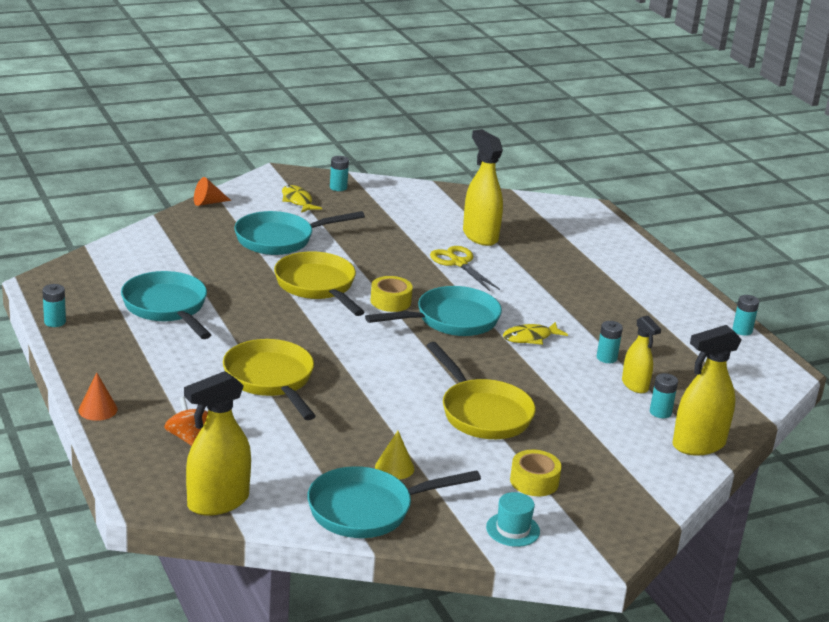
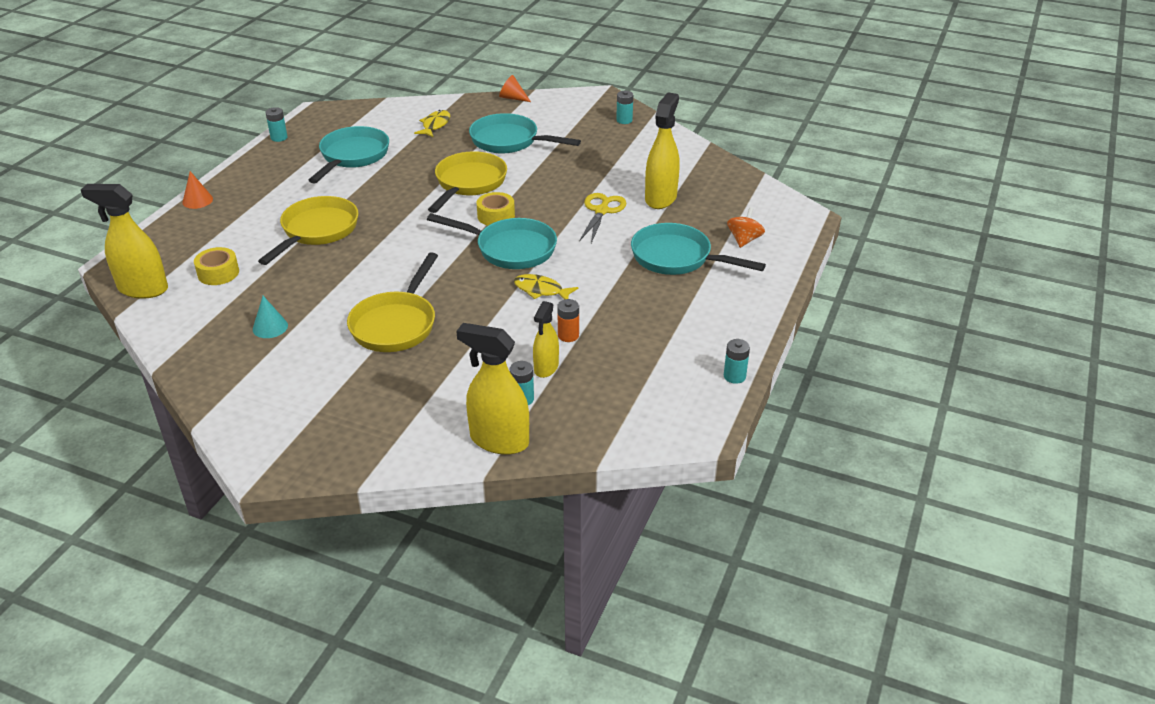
camera: 50 degrees right, 10 degrees up
(188, 437) = (205, 242): orange spinning top -> orange spinning top (744, 240)
(297, 201) = (575, 119): yellow fish -> yellow fish (435, 125)
(368, 510) = (201, 344): turquoise pan -> turquoise pan (677, 258)
(394, 467) = (270, 327): yellow cone -> turquoise cone
(513, 529) = (251, 413): turquoise hat -> none
(534, 481) = (330, 390): yellow tape -> yellow tape (218, 273)
(606, 358) = (568, 335): turquoise battery -> orange battery

